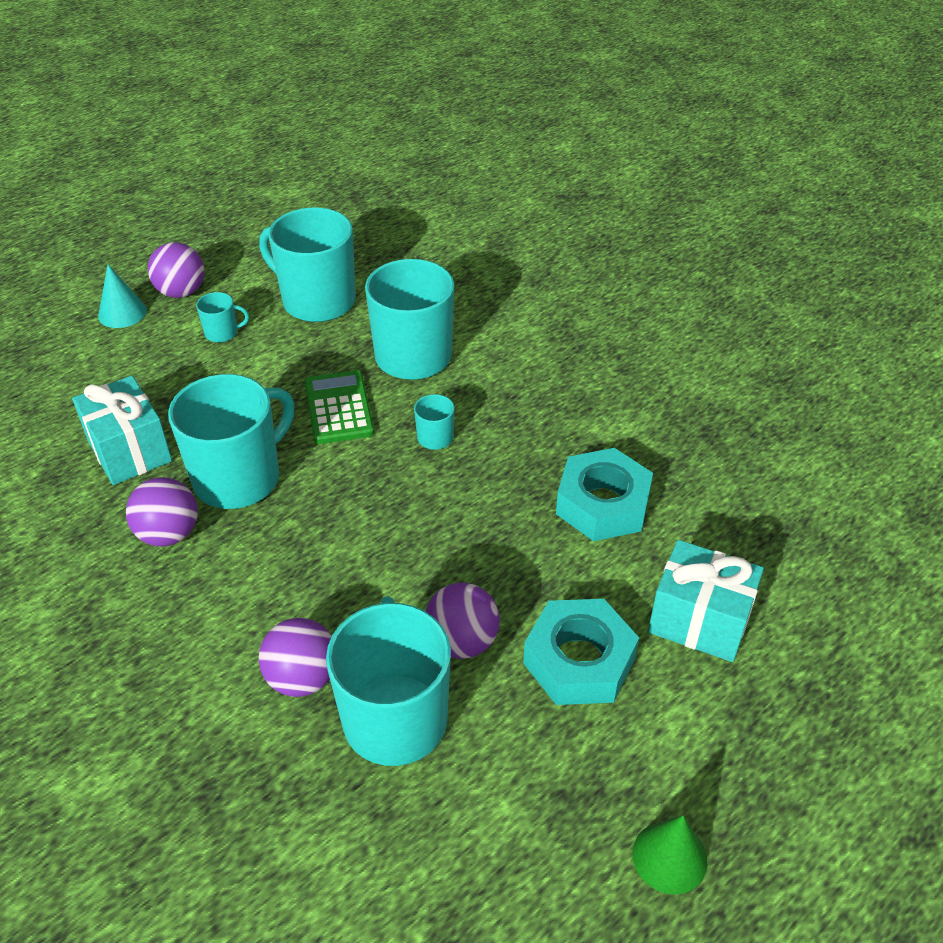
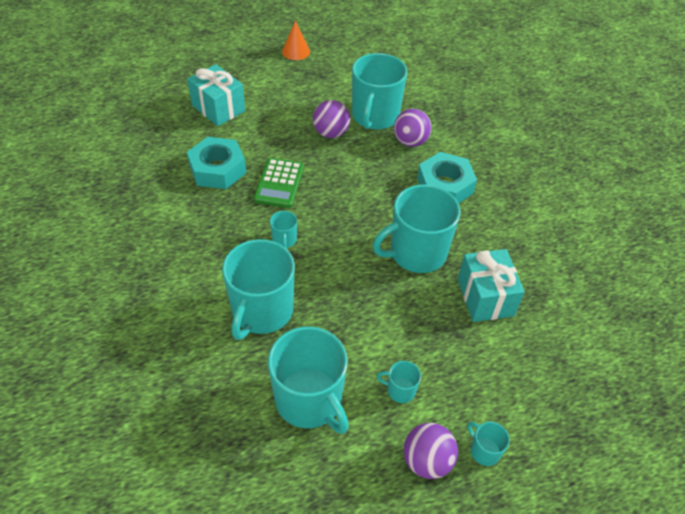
camera: 160 degrees left, 5 degrees up
(122, 313) = (484, 451): turquoise cone -> turquoise mug
(169, 534) = (465, 231): purple ball -> none
(338, 408) = (335, 283): green calculator -> green calculator (279, 183)
(579, 661) = (283, 111): turquoise nut -> turquoise nut (444, 185)
(669, 857) = (296, 51): green cone -> orange cone

